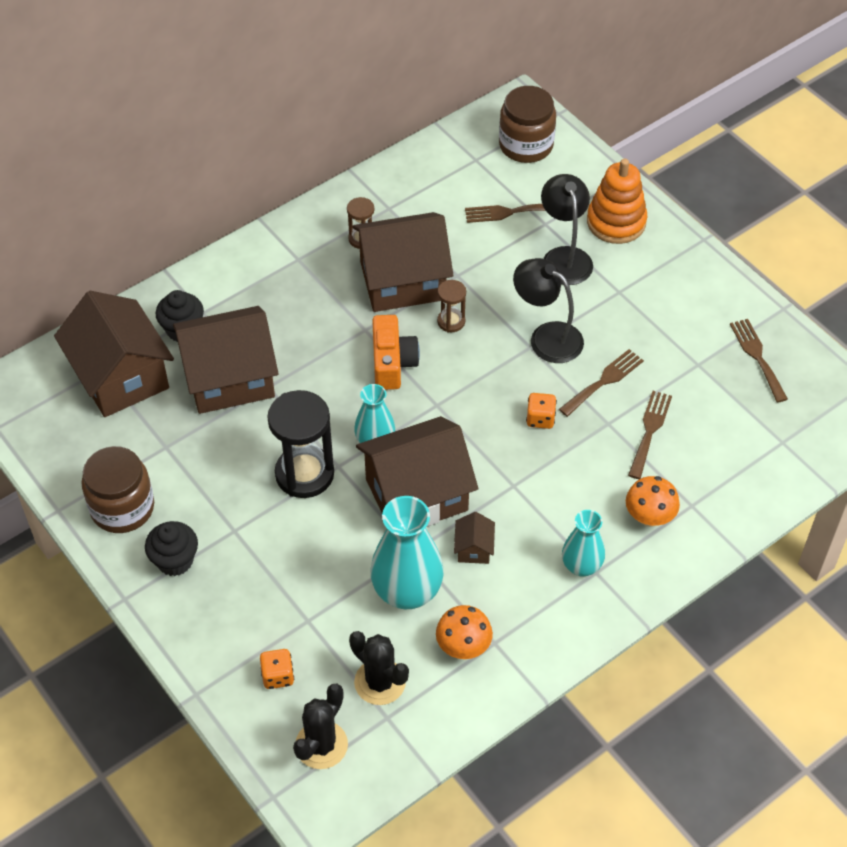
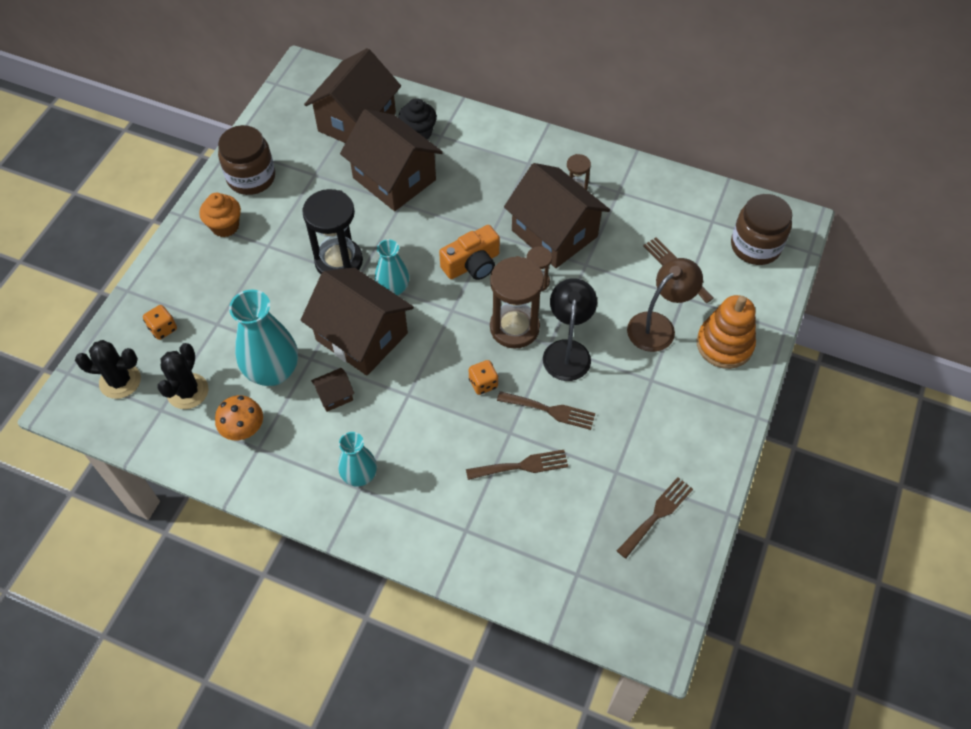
camera: 60 degrees right, 5 degrees up
(175, 561) = (225, 226): black cupcake -> orange cupcake
(492, 364) = (514, 328): none -> brown hourglass
(564, 257) = (658, 325): black lamp -> brown lamp
(649, 517) = (435, 503): orange mushroom -> none

